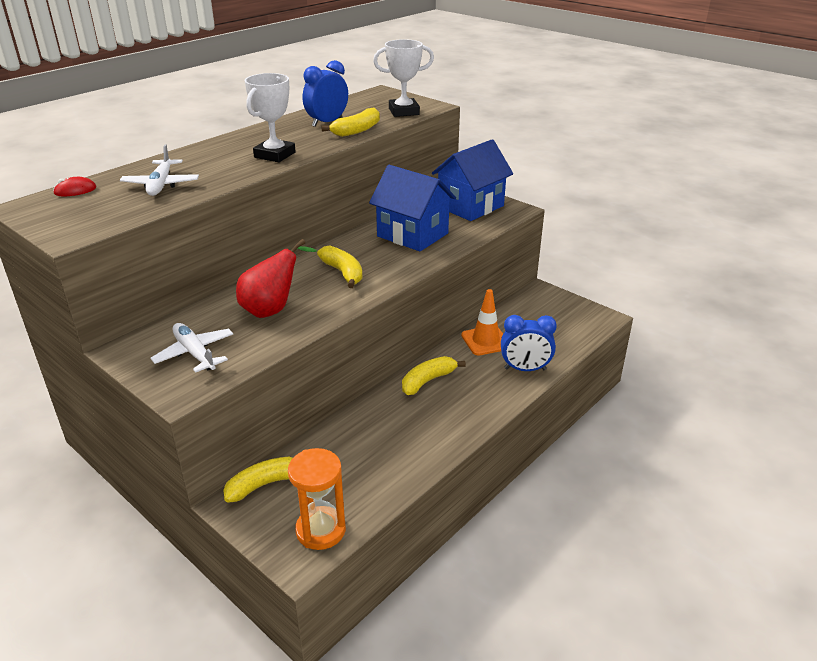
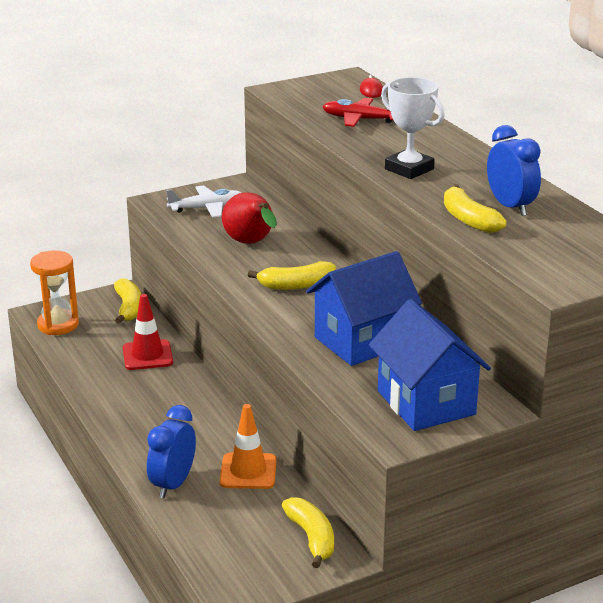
camera: 110 degrees right, 5 degrees down
(161, 185) = (360, 119): white plane -> red plane
(355, 439) = (147, 355): none -> red traffic cone
(404, 111) = (535, 260): white trophy -> none
(428, 381) = (201, 412): yellow banana -> yellow banana (312, 538)

